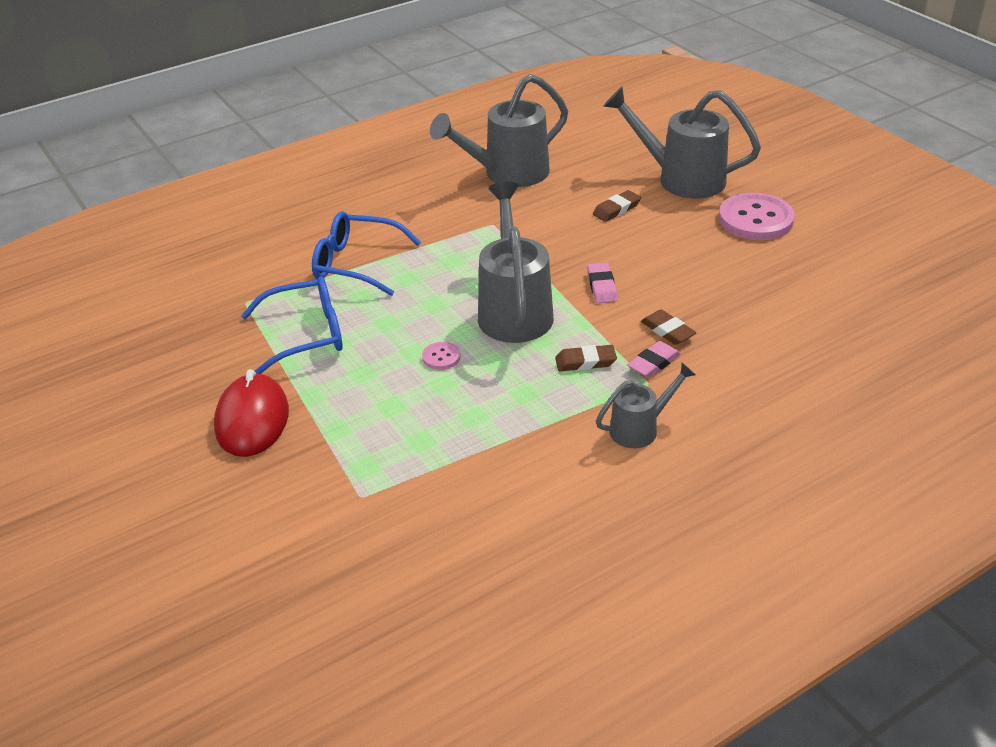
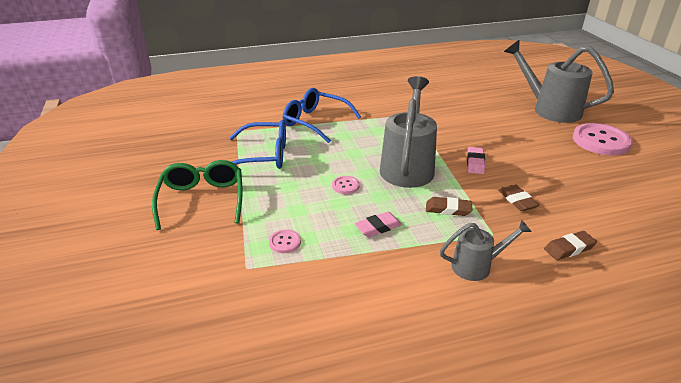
camera: 15 degrees right, 5 degrees down
(252, 420) = (202, 199): red mouse -> green glasses
(394, 453) = (285, 242): none -> pink button
(508, 174) = (432, 89): grey watering can -> none
(616, 209) = (499, 119): brown eraser -> brown eraser (569, 248)
(653, 363) = (500, 220): pink eraser -> pink eraser (378, 227)

